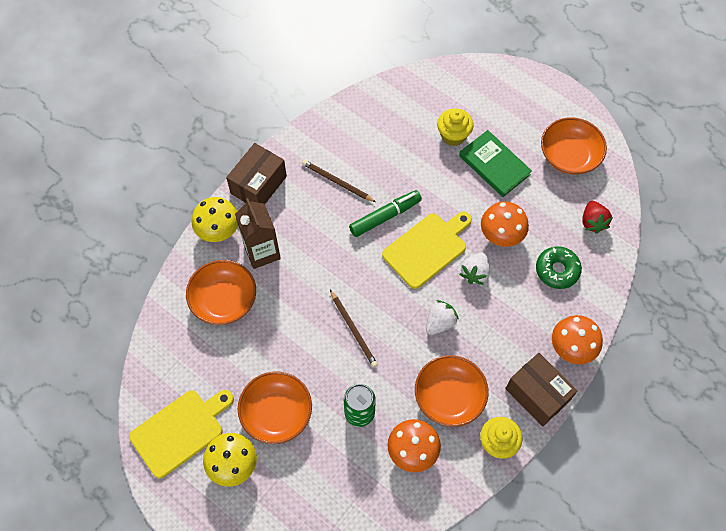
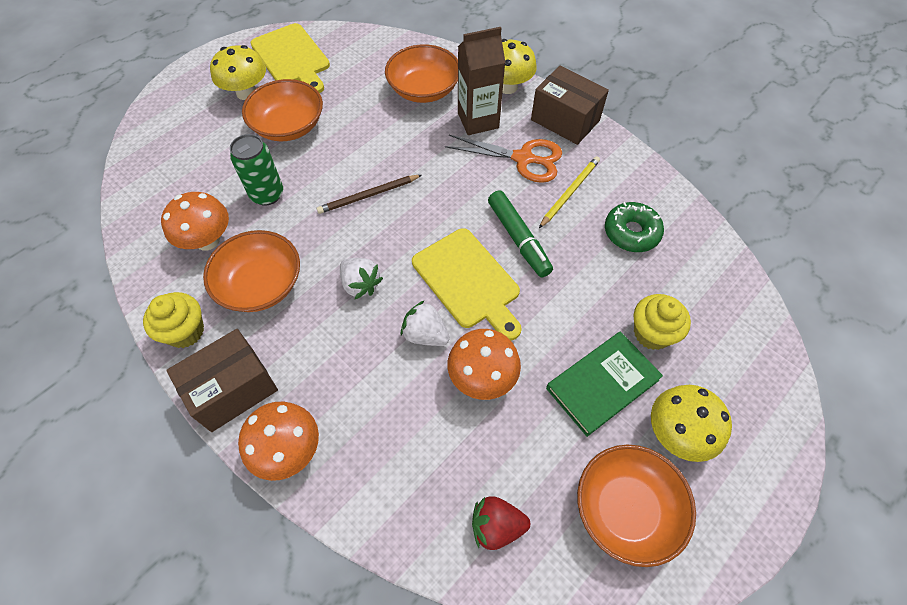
camera: 95 degrees right, 5 degrees down
(304, 215) = (523, 159): none -> orange scissors
(337, 182) = (570, 192): brown pencil -> yellow pencil
(519, 127) = (677, 433): none -> yellow mushroom
(557, 270) = (416, 450): green donut -> green donut (631, 232)

